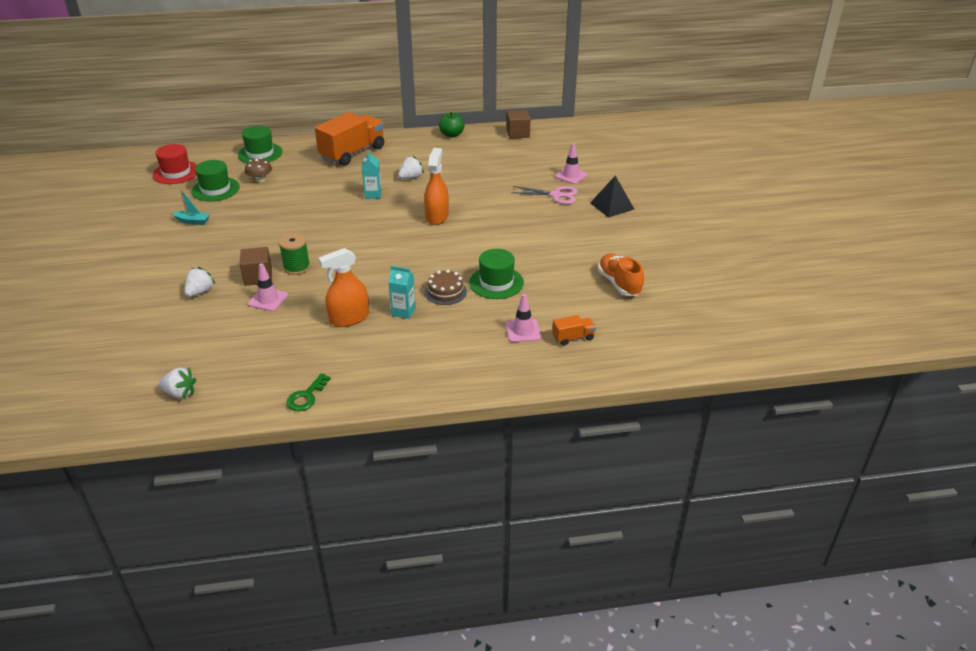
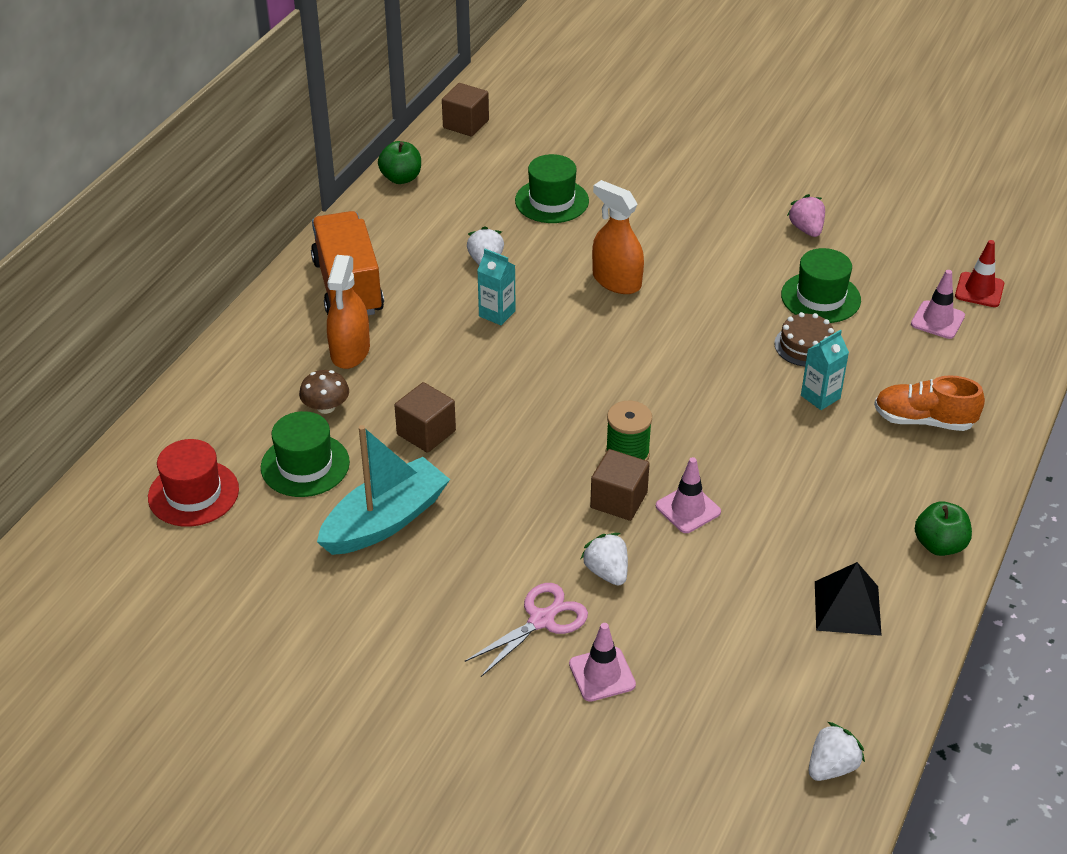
camera: 55 degrees left, 5 degrees up
(180, 393) = (848, 663): white strawberry -> white strawberry (831, 767)
(193, 221) = (385, 521): turquoise boat -> turquoise boat, size x2.11
(260, 153) = (236, 379): green hat -> green hat (552, 201)
(264, 209) = (426, 432): none -> brown cube
(306, 396) = (939, 545): green key -> green apple
(349, 318) = (796, 449): orange spray bottle -> orange spray bottle (350, 351)
(556, 195) = (663, 166): pink scissors -> pink scissors (541, 620)
(556, 257) = (806, 229): none -> pink strawberry
(571, 176) = (627, 134): pink traffic cone -> pink traffic cone (602, 674)
(573, 338) = (979, 290): orange truck -> red traffic cone
(612, 206) = (731, 138): black pyramid -> black pyramid (847, 608)
(619, 284) = (901, 211): orange shoe -> orange shoe (923, 420)

